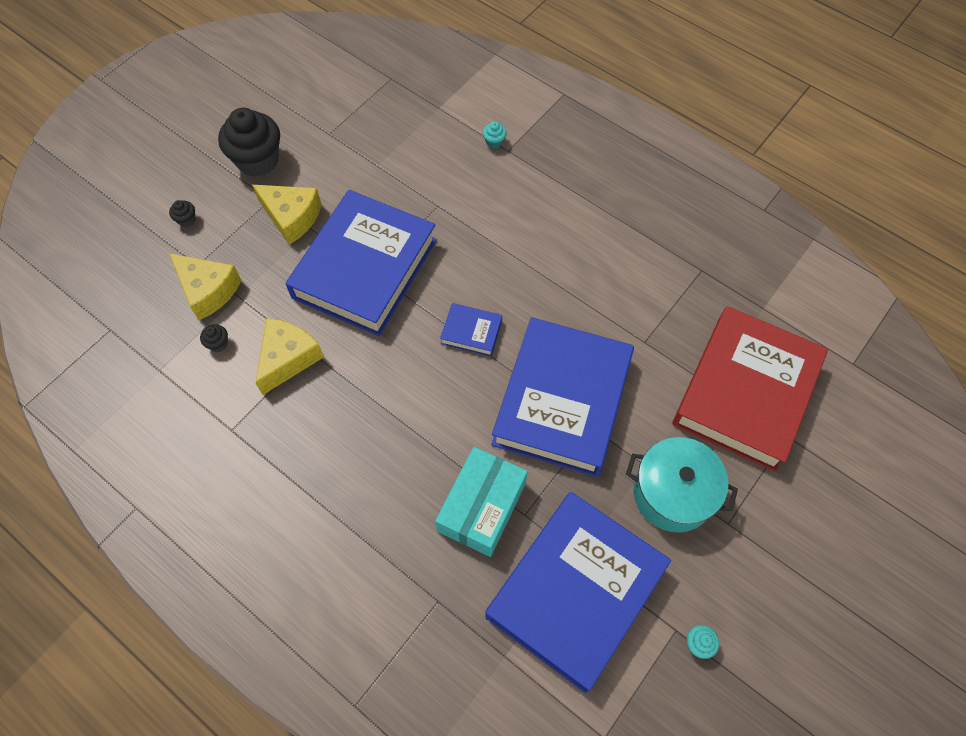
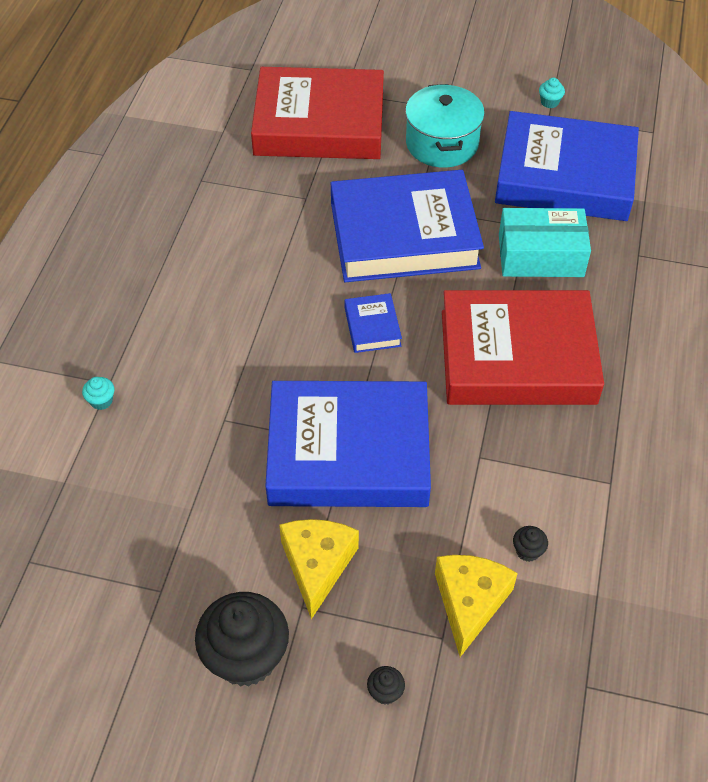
camera: 115 degrees left, 10 degrees down
(288, 358) = (501, 472): yellow cheese -> none
(382, 425) = (517, 357): none -> red book

